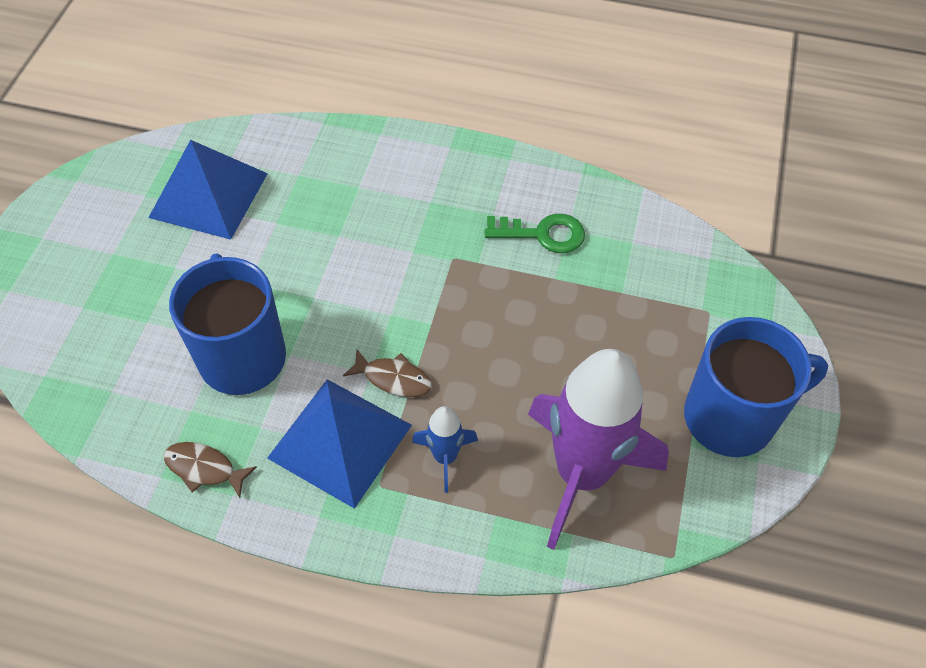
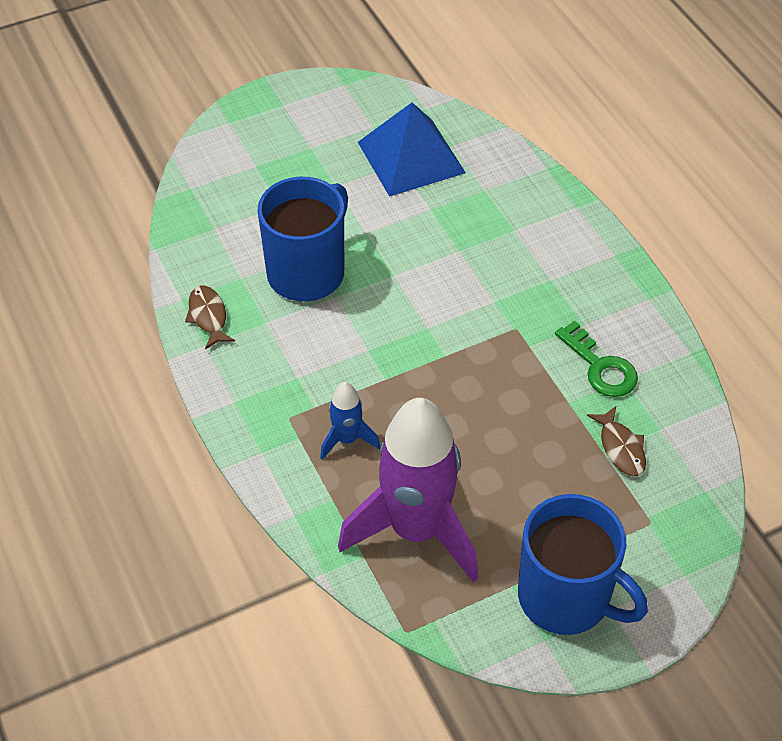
camera: 50 degrees right, 5 degrees down
(340, 441) = (299, 372): blue pyramid -> none
(393, 378) = (377, 366): brown fish -> brown fish (621, 448)

